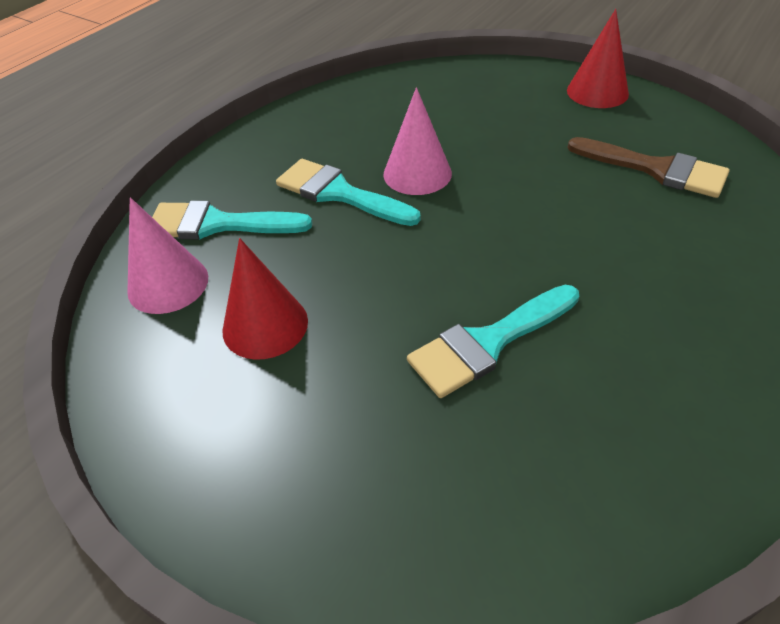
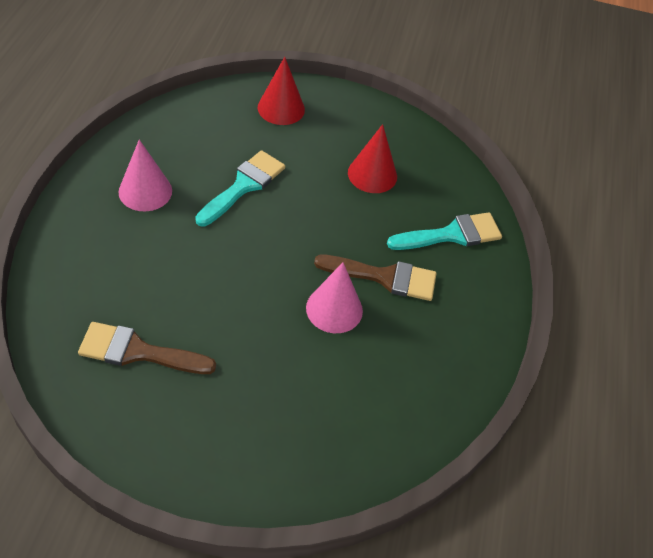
camera: 150 degrees right, 5 degrees up
(168, 284) = (447, 188): pink cone -> pink cone (145, 191)
(339, 193) = (384, 277): turquoise brush -> brown brush
(597, 92) = (192, 465): red cone -> red cone (281, 108)

